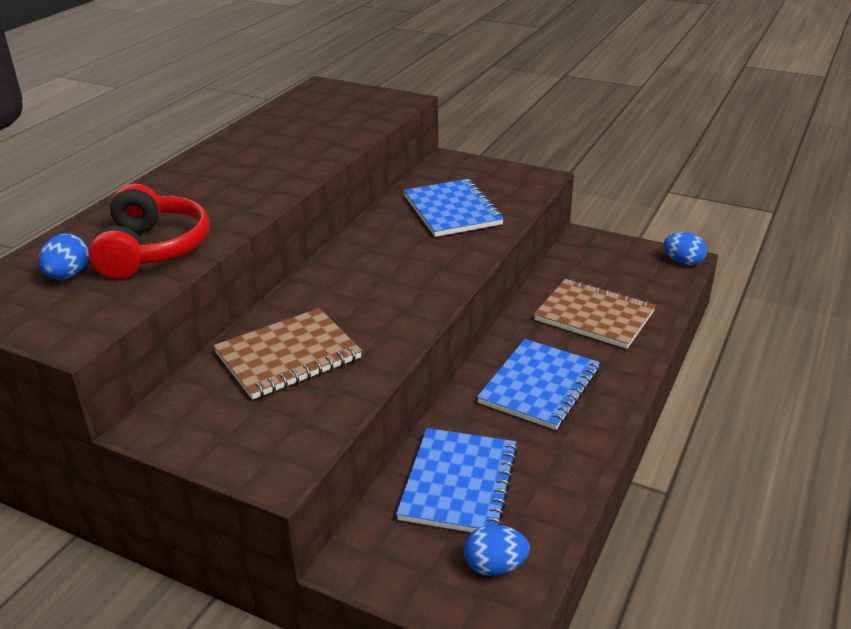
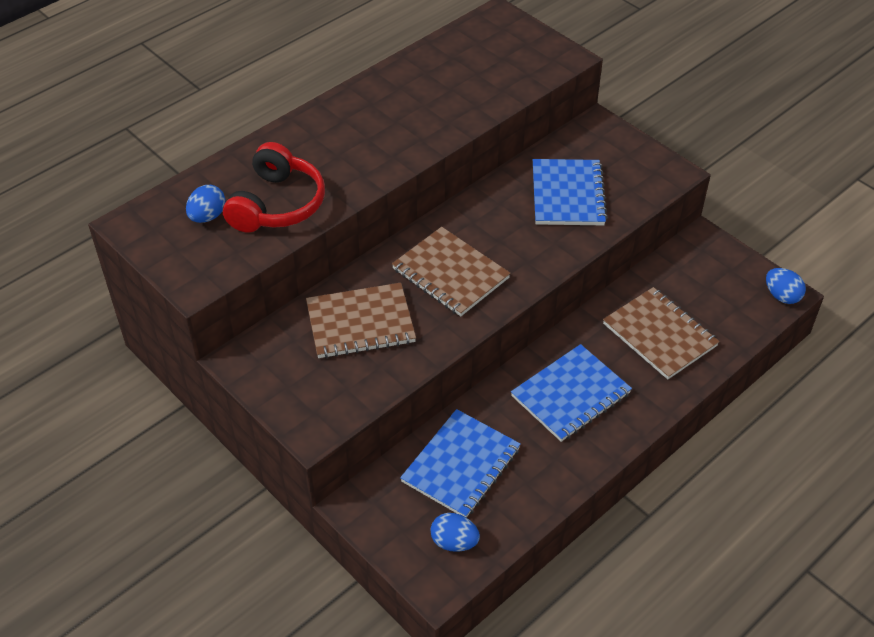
camera: 20 degrees right, 15 degrees up
(368, 292) = (450, 273): none -> brown notebook

